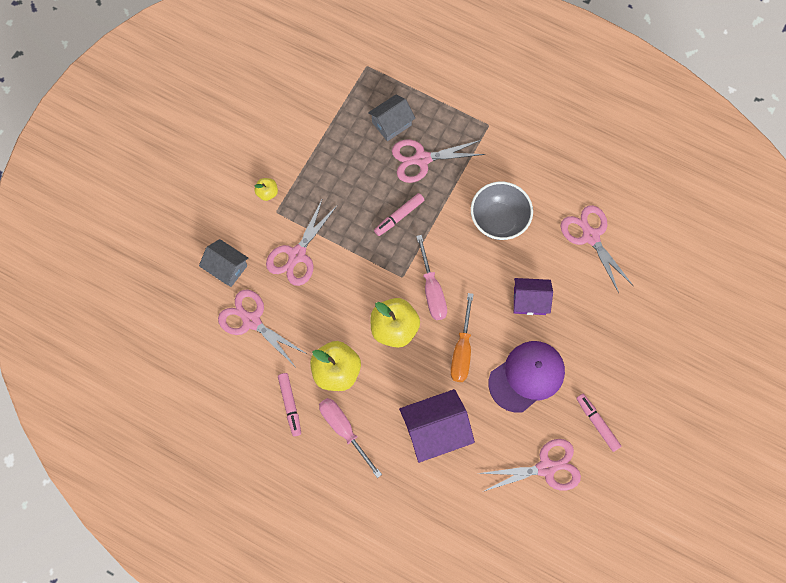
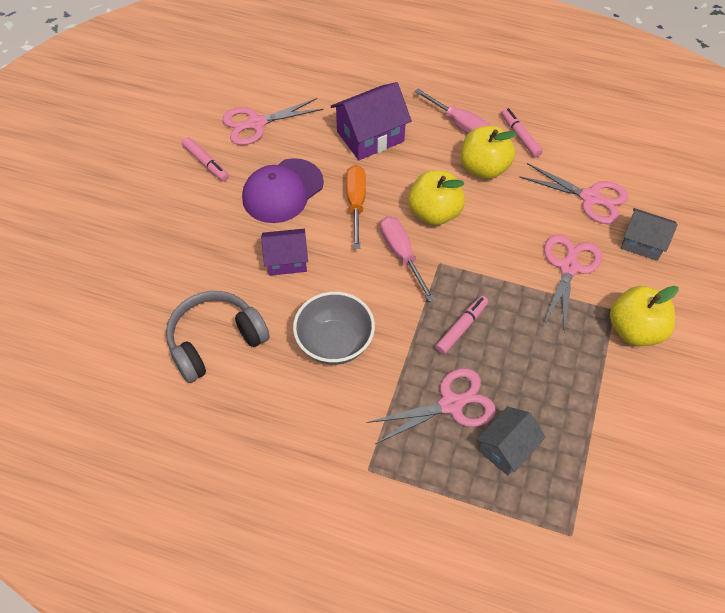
camera: 170 degrees right, 15 degrees down
(267, 193) = (634, 330): yellow apple -> yellow apple, size x2.04
(590, 236) = (215, 341): pink scissors -> grey headphones

